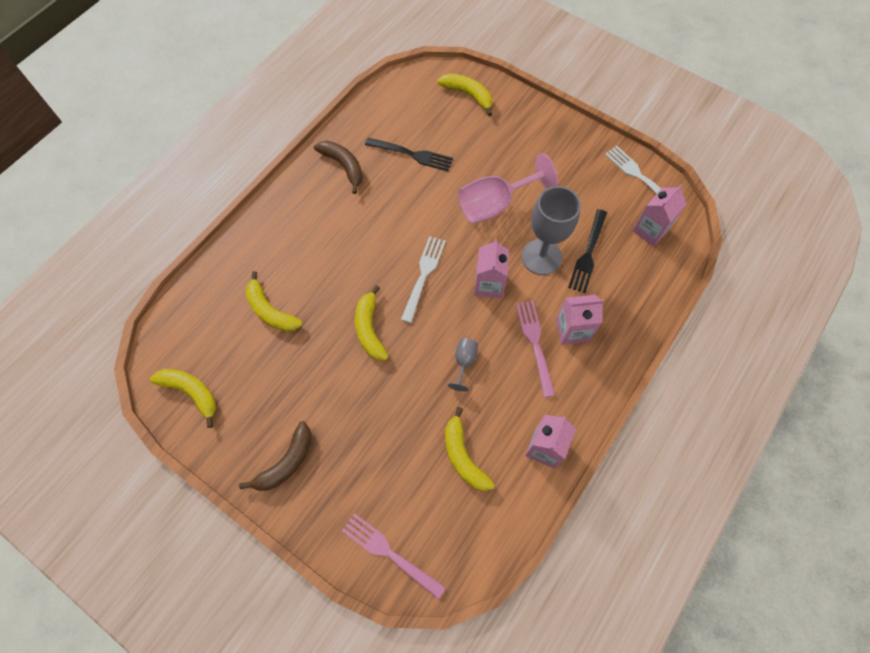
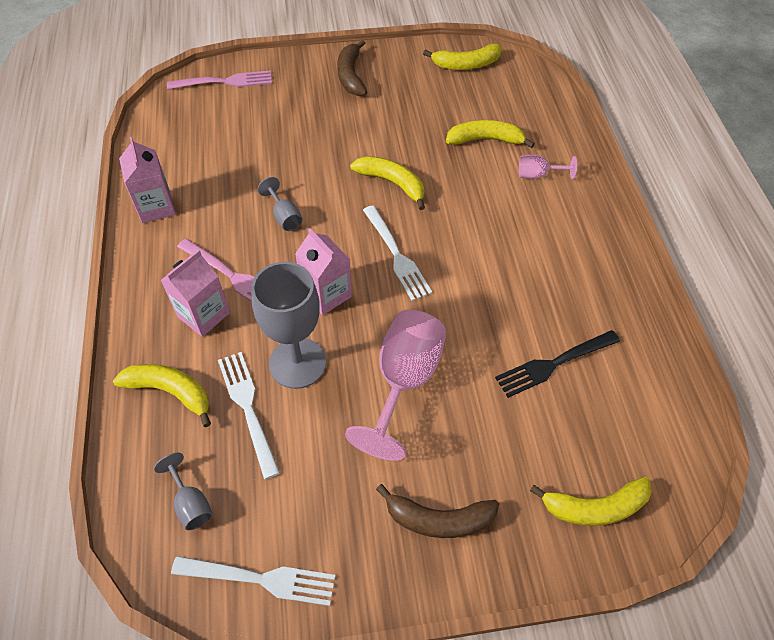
camera: 135 degrees right, 10 degrees down
(275, 257) = (538, 175): none -> pink goblet
(343, 166) = (598, 292): brown banana -> brown banana (438, 519)
(463, 456) = (222, 159): yellow banana -> yellow banana (170, 392)
(588, 253) = (248, 409): black fork -> white fork
(650, 230) = (191, 503): pink carton -> grey goblet

